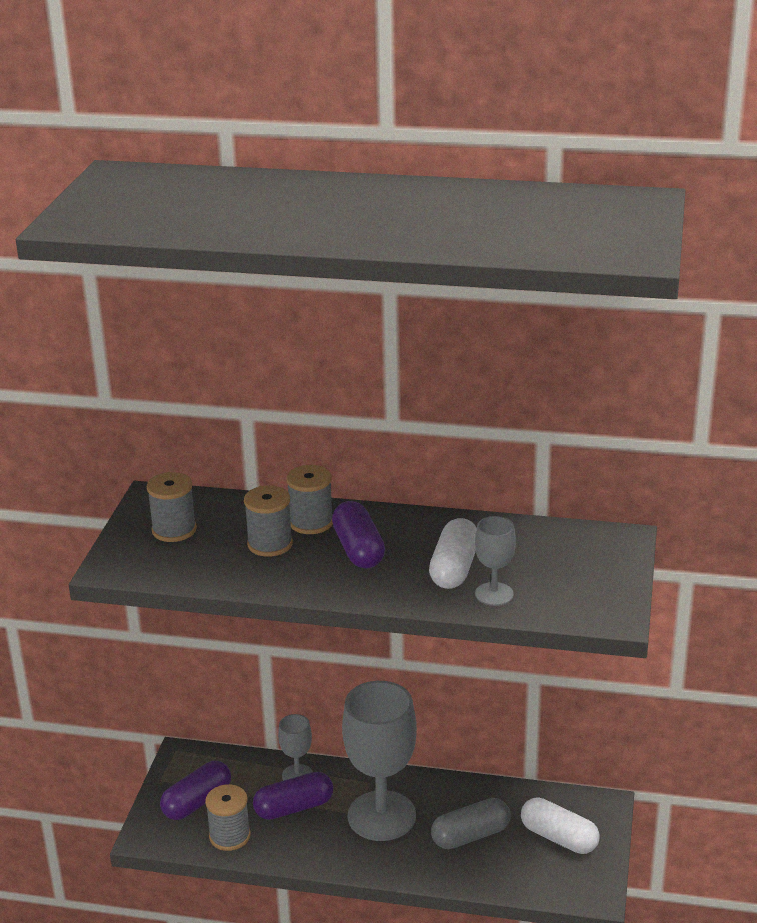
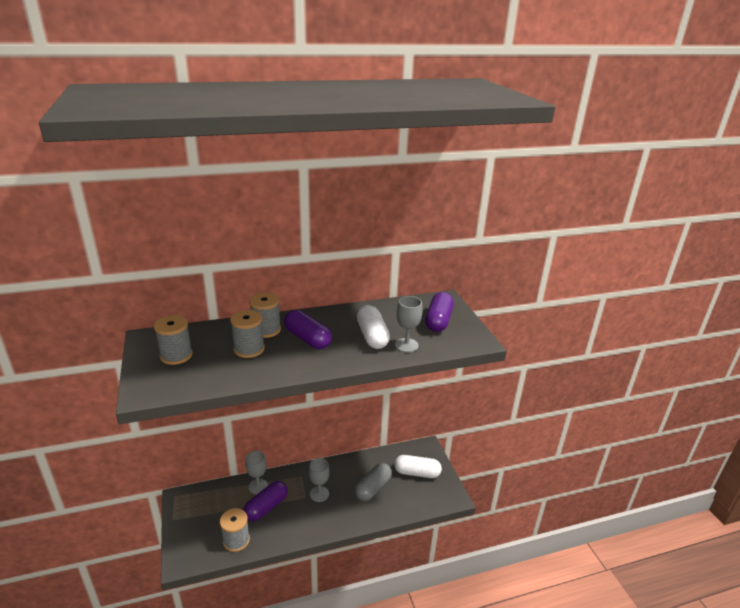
camera: 30 degrees left, 0 degrees up
(197, 802) = (204, 525): purple capsule -> purple capsule (438, 321)
(381, 816) = (319, 494): grey goblet -> grey goblet, size x0.47

